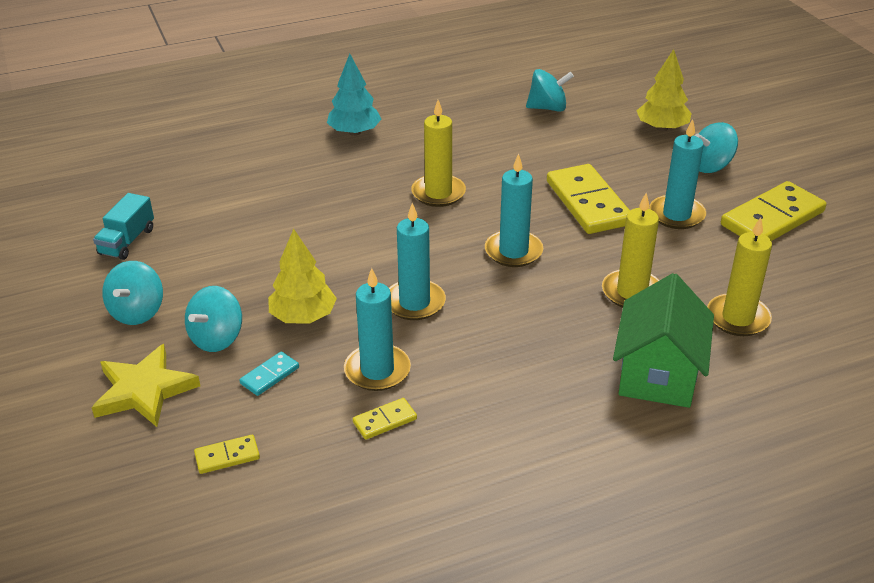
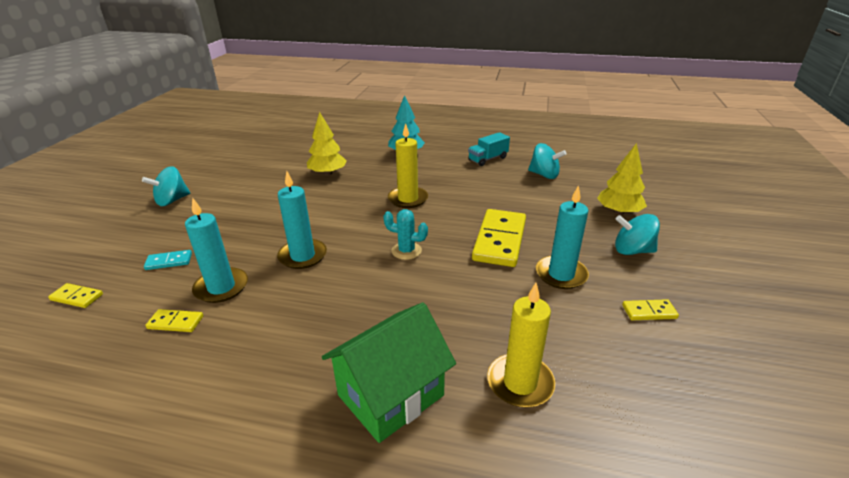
camera: 35 degrees right, 5 degrees down
(127, 241) = (223, 167): turquoise truck -> turquoise truck (488, 159)
(144, 390) = (109, 240): yellow star -> none
(217, 338) = (180, 229): turquoise spinning top -> none
(303, 317) = (235, 237): yellow tree -> yellow tree (327, 173)
(513, 251) = (406, 251): turquoise candle -> turquoise cactus
(632, 292) = (454, 316): yellow candle -> none
(772, 218) = (649, 312): yellow domino -> yellow domino, size x0.46

